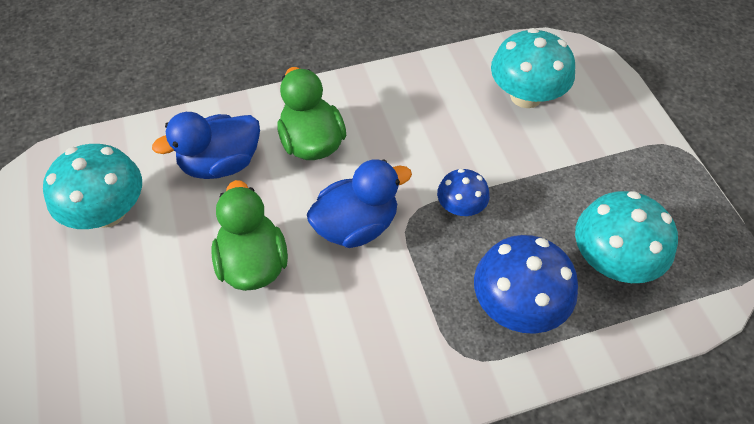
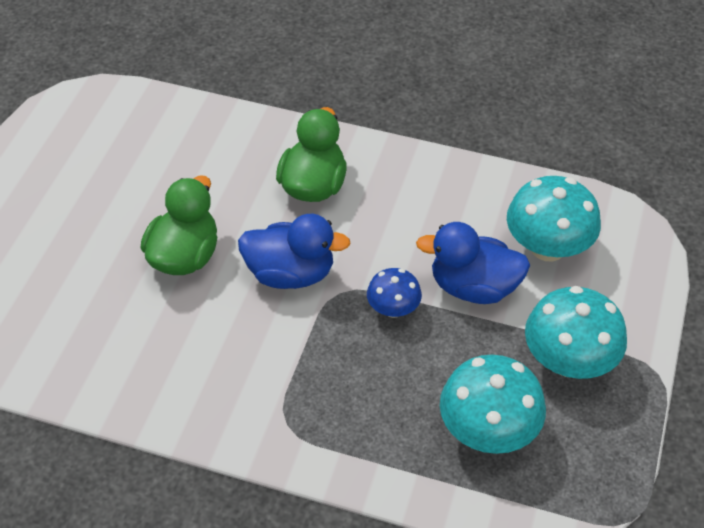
camera: 35 degrees right, 5 degrees down
(108, 212) = (110, 156): turquoise mushroom -> turquoise mushroom (569, 361)
(221, 164) = (225, 164): blue duck -> blue duck (473, 287)
(517, 305) = (367, 414): blue mushroom -> none

